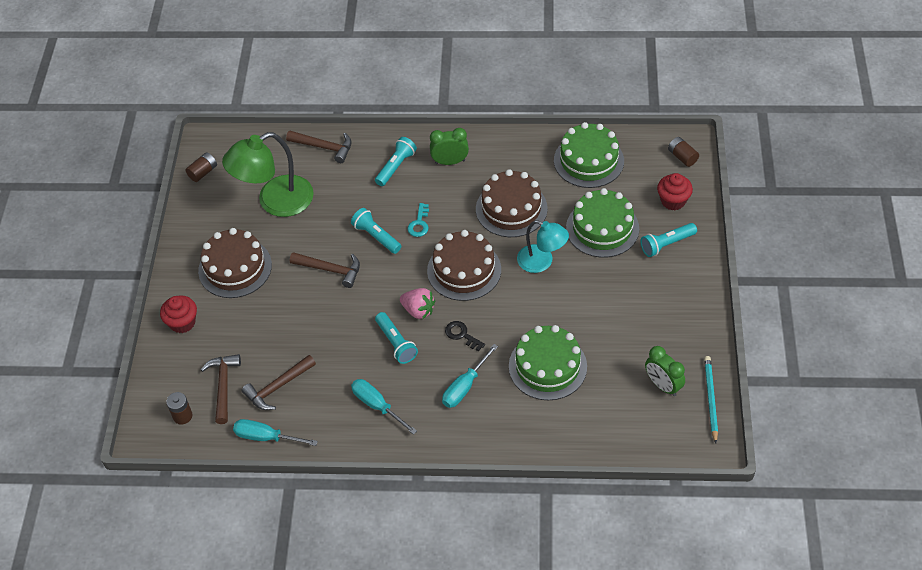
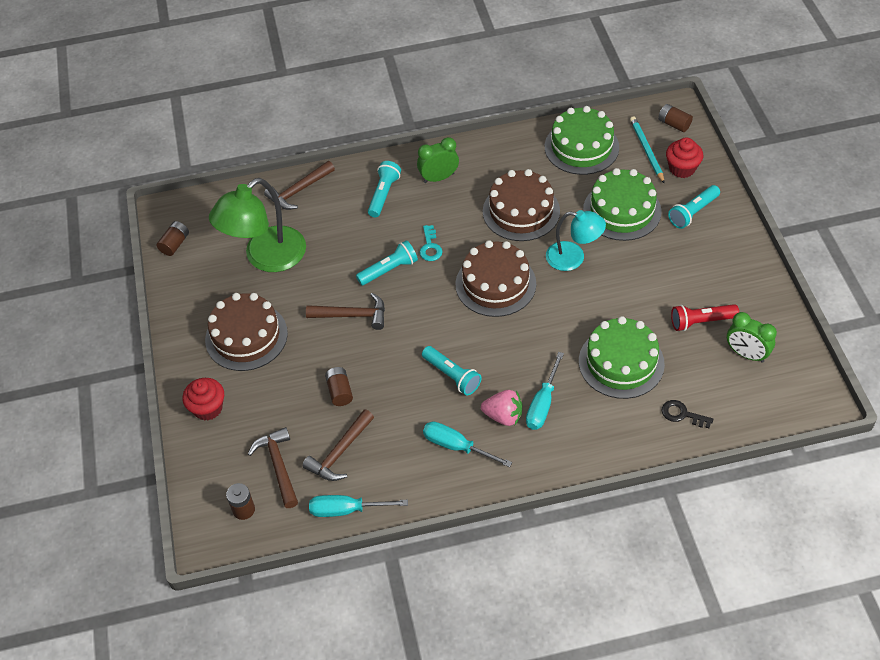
camera: 15 degrees left, 0 degrees up
(296, 334) = (340, 391): none -> brown battery
(324, 147) = (299, 191): brown hammer -> brown hammer turned 135 degrees clockwise
(376, 236) = (389, 270): turquoise flashlight -> turquoise flashlight turned 120 degrees clockwise
(418, 310) = (463, 336): pink strawberry -> pink strawberry (503, 416)
(462, 335) = (519, 351): black key -> black key (682, 414)
(633, 346) = (701, 321): none -> red flashlight
(710, 399) = (799, 356): turquoise pencil -> turquoise pencil (646, 150)

